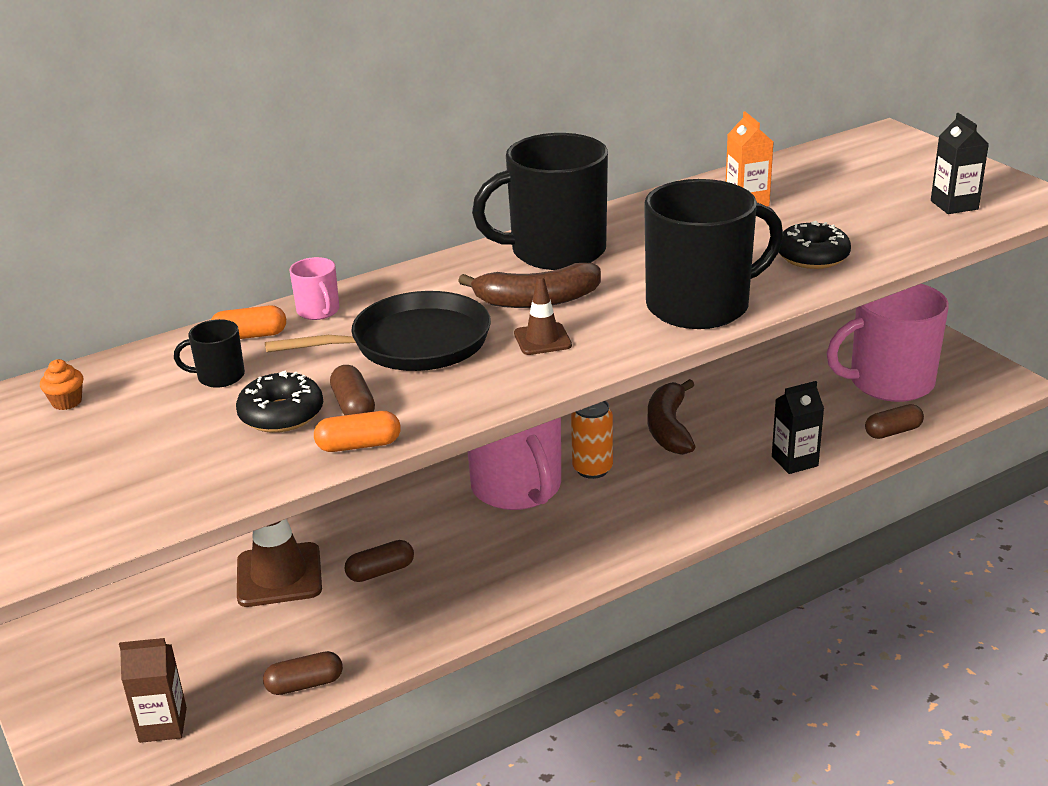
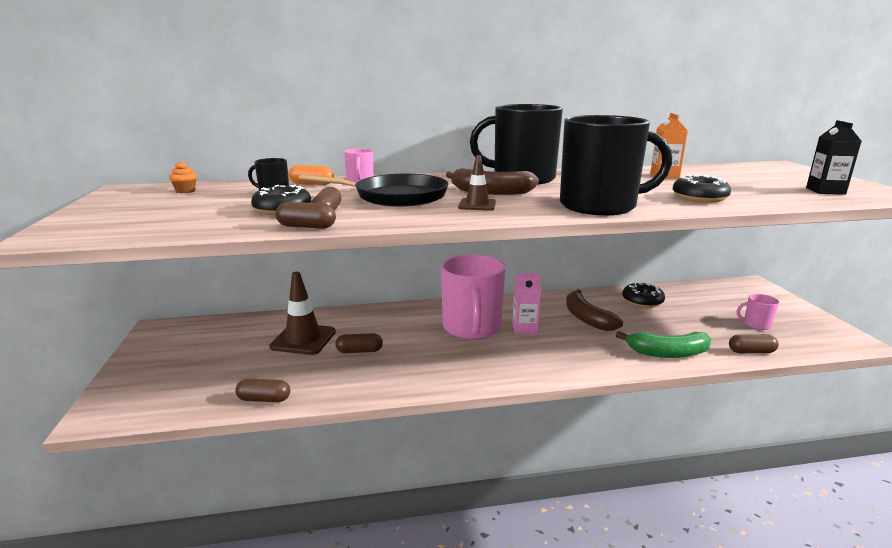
camera: 20 degrees right, 10 degrees down
(163, 725) = (168, 398): brown carton -> none
(359, 445) = (306, 227): orange capsule -> brown capsule
(592, 469) = (524, 328): orange can -> pink carton
(669, 428) = (587, 318): brown banana -> brown banana turned 45 degrees counterclockwise
(731, 376) = (642, 301): none -> black donut
(794, 461) = (667, 353): black carton -> green banana
(888, 382) = (756, 324): pink mug -> pink mug, size x0.43

